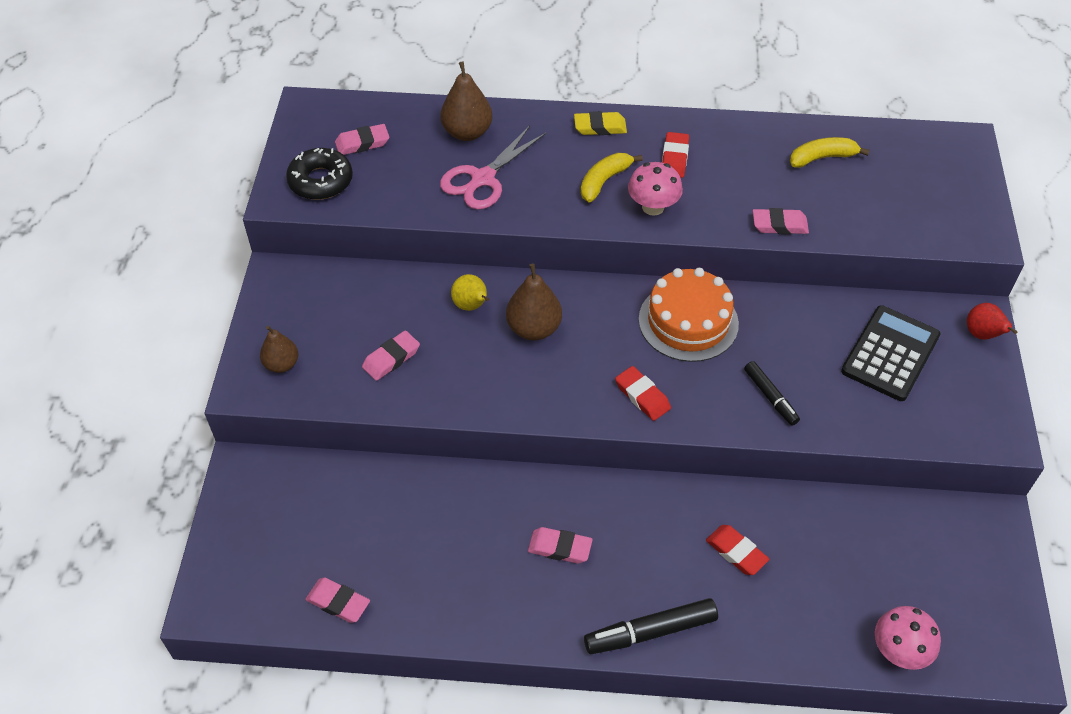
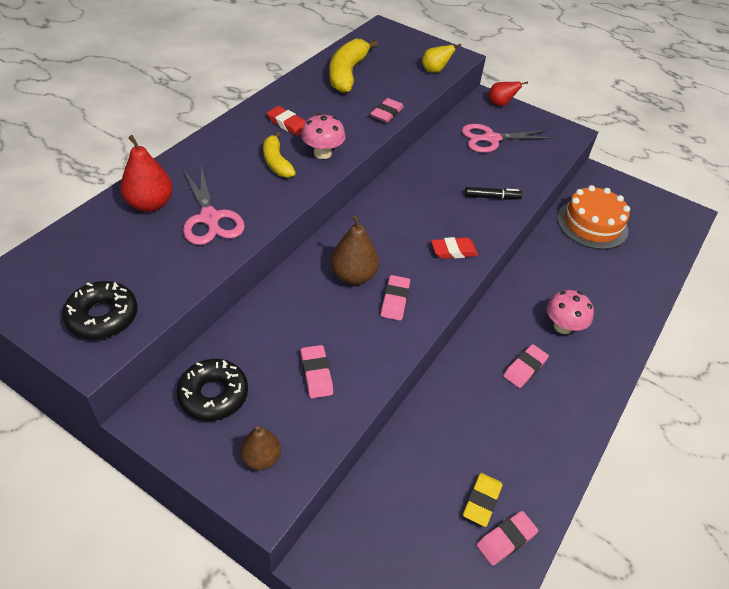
camera: 65 degrees left, 5 degrees down
(322, 301) = (213, 395): none -> black donut
(362, 143) = (88, 269): pink eraser -> pink eraser (395, 300)
(467, 132) = (150, 204): brown pear -> red pear
(471, 306) = (302, 300): yellow pear -> yellow pear (434, 71)
(600, 127) = (222, 140): yellow eraser -> yellow eraser (481, 501)
(650, 631) = (612, 352): black marker -> none
(688, 321) = (406, 201): orange cake -> orange cake (592, 224)
(736, 552) = (571, 283): red eraser -> none
(822, 158) = (347, 73): yellow banana -> yellow banana, size x1.64
(890, 353) = (491, 139): black calculator -> pink scissors
(899, 651) = (666, 251): pink mushroom -> pink mushroom (563, 326)

